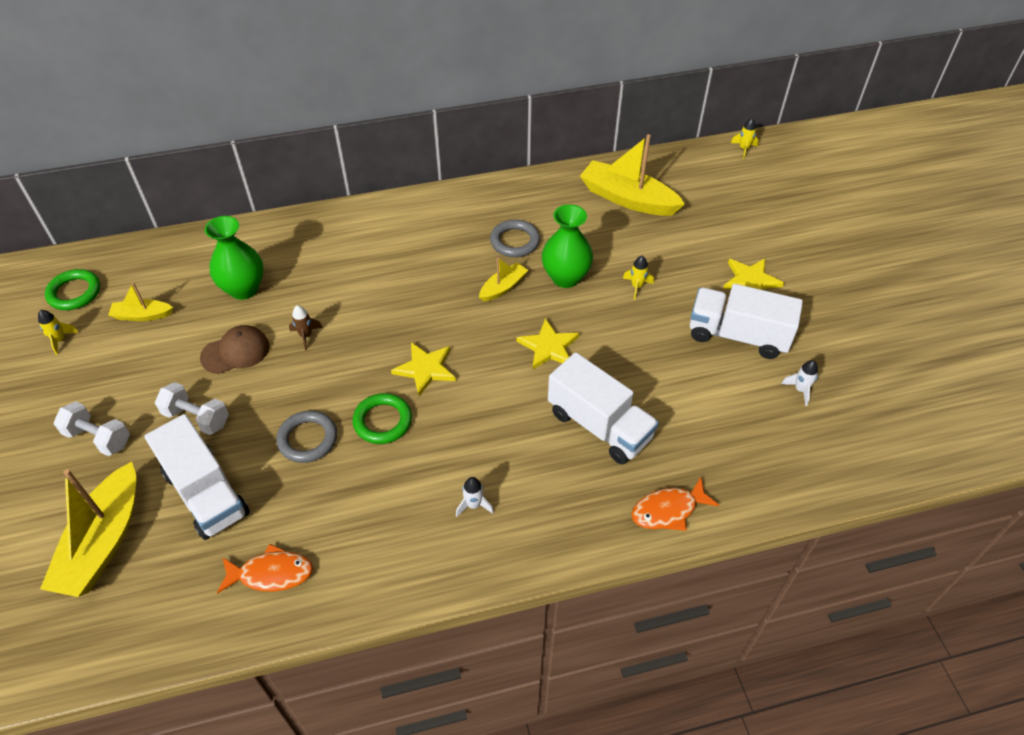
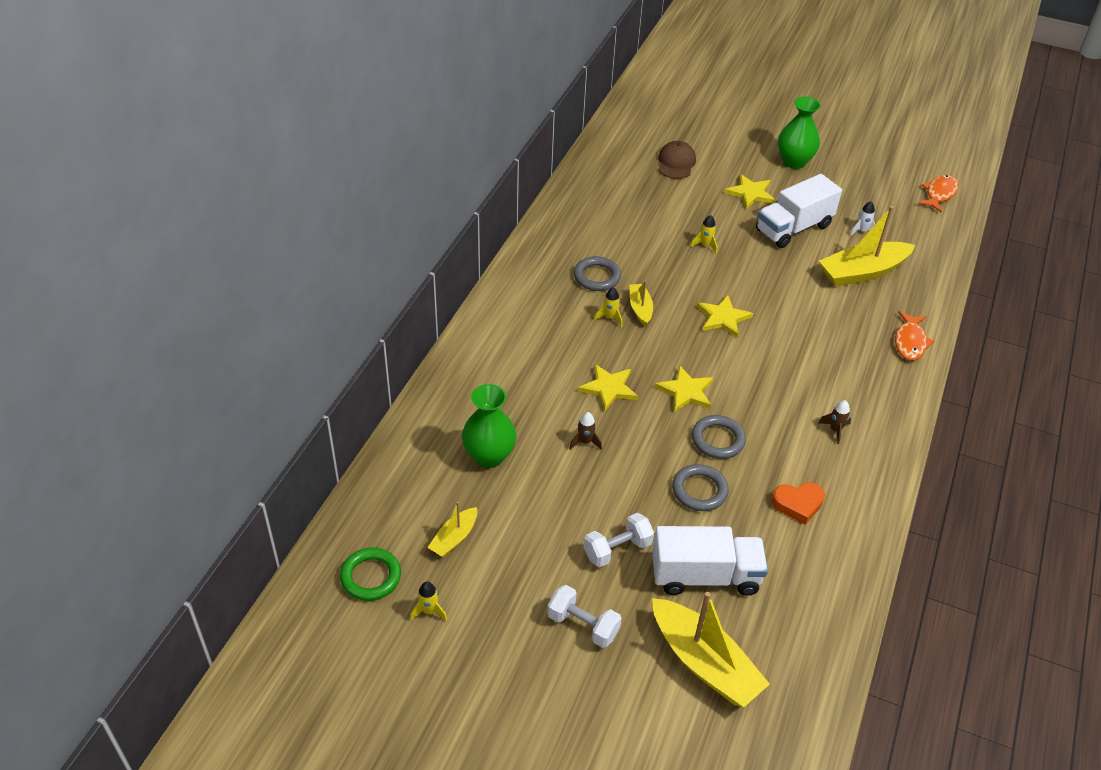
camera: 55 degrees left, 5 degrees down
(98, 438) = (583, 625): white dumbbell -> white dumbbell turned 60 degrees clockwise
(235, 352) = (562, 493): brown cap -> brown cap (676, 163)
(271, 574) = (814, 568): orange fish -> orange fish (939, 194)
(346, 521) = (798, 504): none -> orange heart
(382, 421) = (718, 440): green ring -> grey ring
(383, 318) = (609, 388): none -> yellow star
(474, 505) = (835, 430): white rocket -> brown rocket
(565, 277) = (662, 272): green vase -> green vase (794, 162)
(599, 425) = (816, 333): white truck -> none
(628, 199) = (611, 198): yellow boat -> yellow boat (862, 272)
(744, 149) = (620, 118): yellow rocket -> yellow rocket (610, 317)

